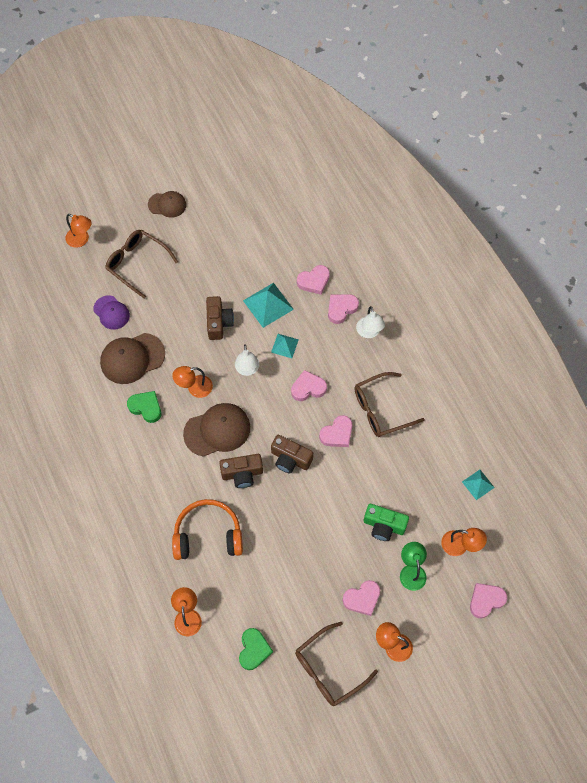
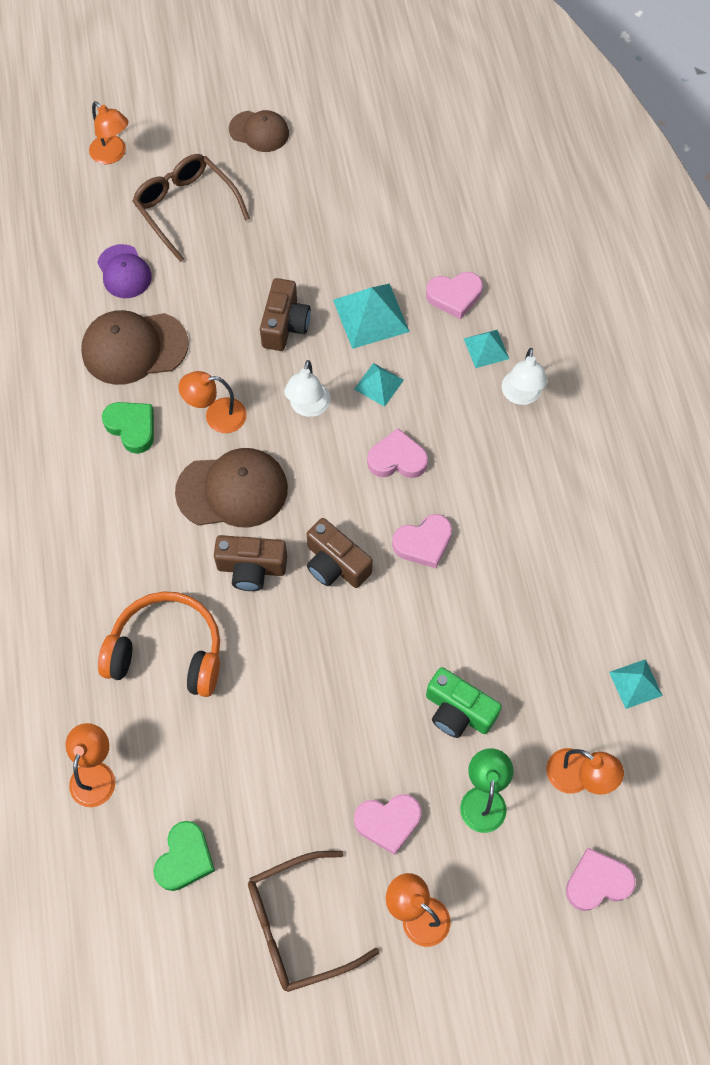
camera: 15 degrees right, 0 degrees up
(341, 309) = (486, 348): pink heart -> turquoise pyramid
(381, 409) = (506, 522): brown glasses -> none

